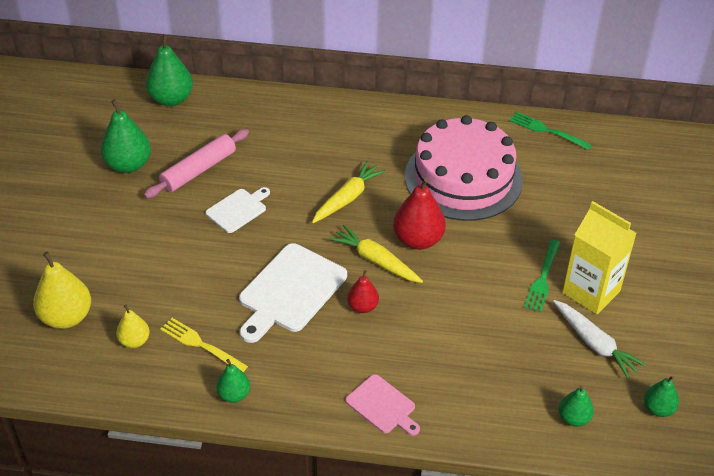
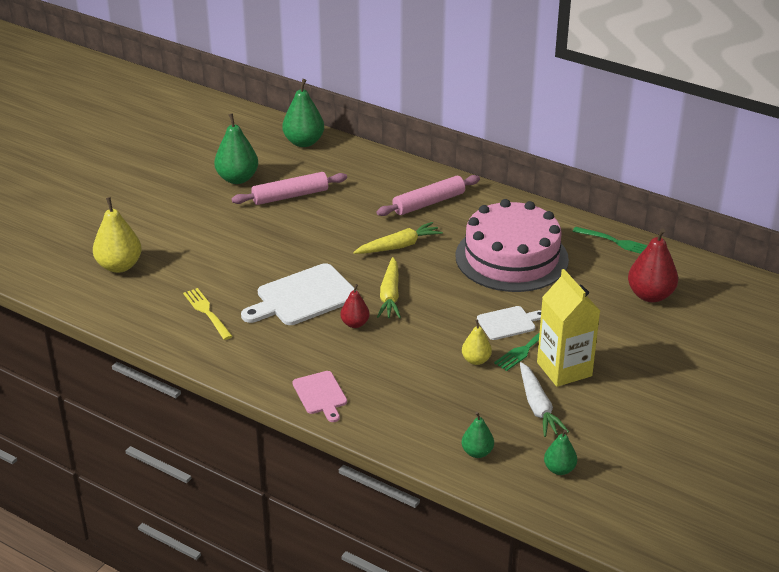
camera: 25 degrees right, 10 degrees down
(134, 341) = (158, 295): yellow pear -> yellow pear (476, 360)
(234, 395) = (208, 352): green pear -> none
(238, 209) = (302, 231): white cutting board -> white cutting board (508, 323)
(344, 137) = (428, 203): none -> pink rolling pin
(376, 261) = (390, 295): yellow carrot -> yellow carrot turned 150 degrees counterclockwise
(418, 240) = (437, 291): red pear -> red pear (650, 295)
(547, 130) = (616, 242): green fork -> green fork turned 150 degrees clockwise

